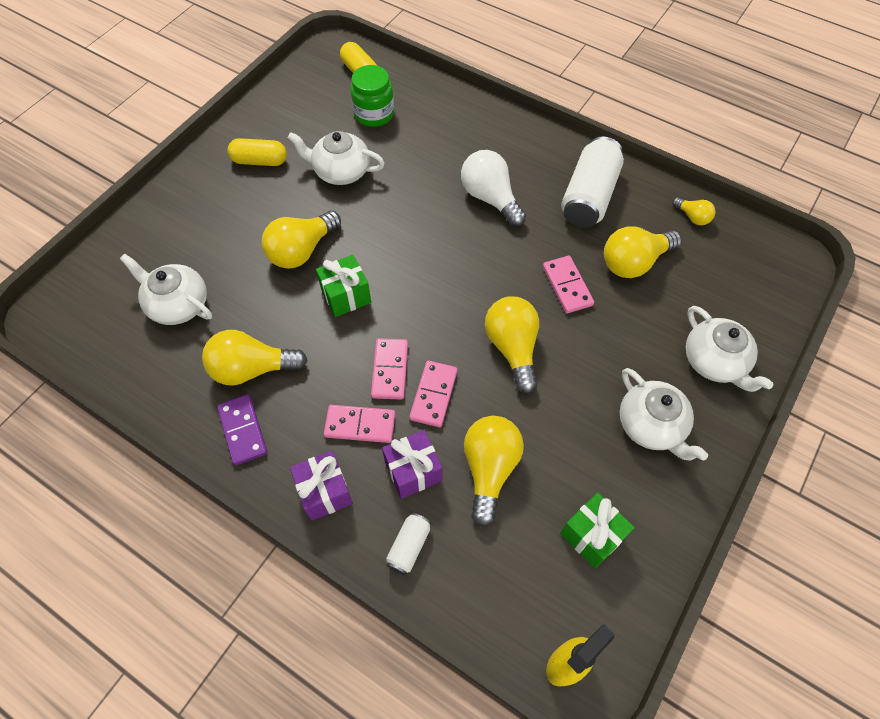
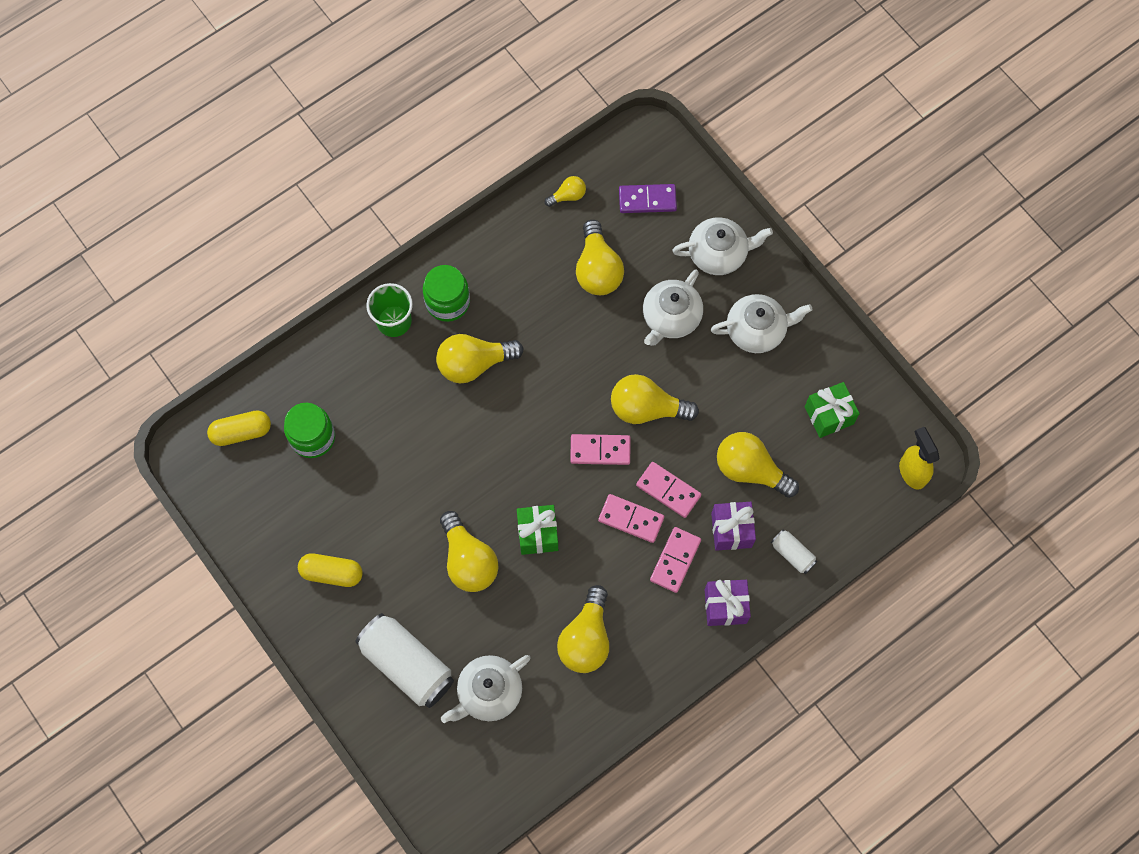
camera: 70 degrees left, 10 degrees up
(242, 430) = (645, 661): purple domino -> purple domino (647, 200)
(260, 161) = (332, 573): yellow capsule -> yellow capsule turned 75 degrees clockwise
(340, 171) = (380, 495): white teapot -> white teapot (670, 317)
(490, 198) = (474, 364): white light bulb -> yellow light bulb
(501, 133) = (394, 321): none -> green cup
(538, 163) = (448, 302): none -> green jar
(567, 286) = (601, 337): pink domino -> pink domino (600, 450)
(589, 196) = (508, 274): white can -> white can (407, 664)

